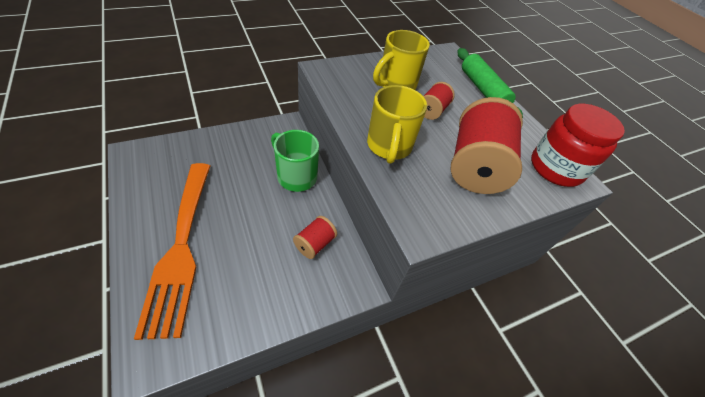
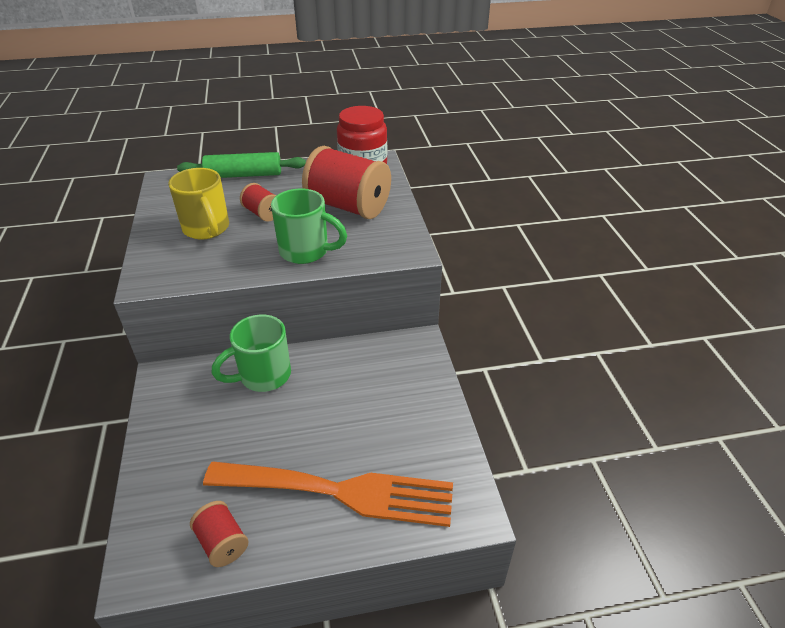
camera: 70 degrees left, 10 degrees down
(315, 244) = (365, 369): red spool -> red spool (222, 543)
(389, 147) = (306, 251): yellow mug -> green mug

